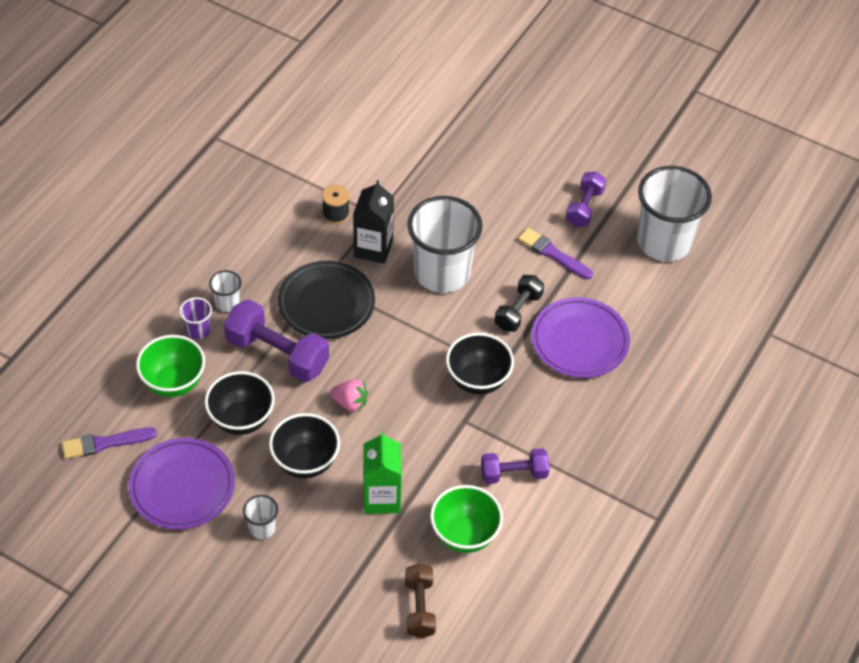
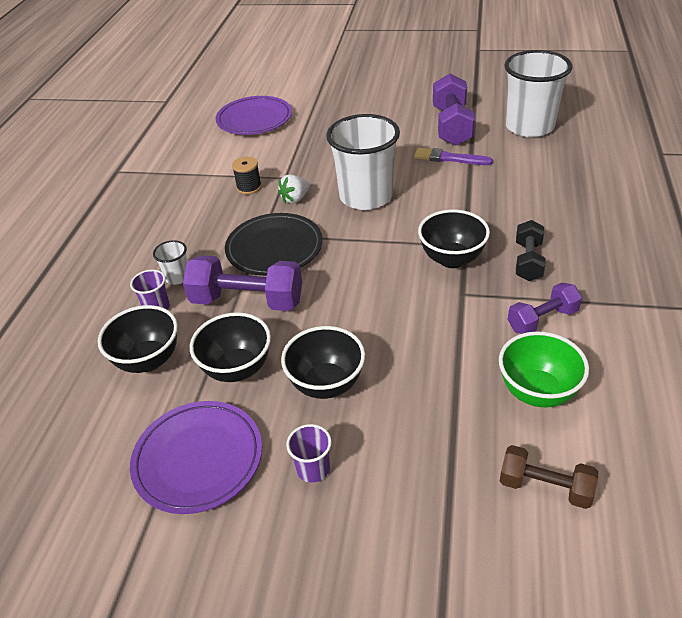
camera: 15 degrees left, 10 degrees down
(105, 443) = (88, 446): purple brush -> none
(174, 382) = (148, 360): green bowl -> black bowl
(262, 528) = (313, 469): white cup -> purple cup
(350, 403) = (342, 316): pink strawberry -> none
(373, 248) = (295, 199): black carton -> white strawberry
(381, 498) = (427, 389): green carton -> none
(419, 608) = (545, 487): brown dumbbell -> brown dumbbell turned 45 degrees counterclockwise
(518, 311) = (450, 201): black dumbbell -> black dumbbell (528, 261)
(579, 341) = (518, 204): purple plate -> purple plate (254, 119)
(584, 207) = (452, 126): purple dumbbell -> purple dumbbell, size x1.64

